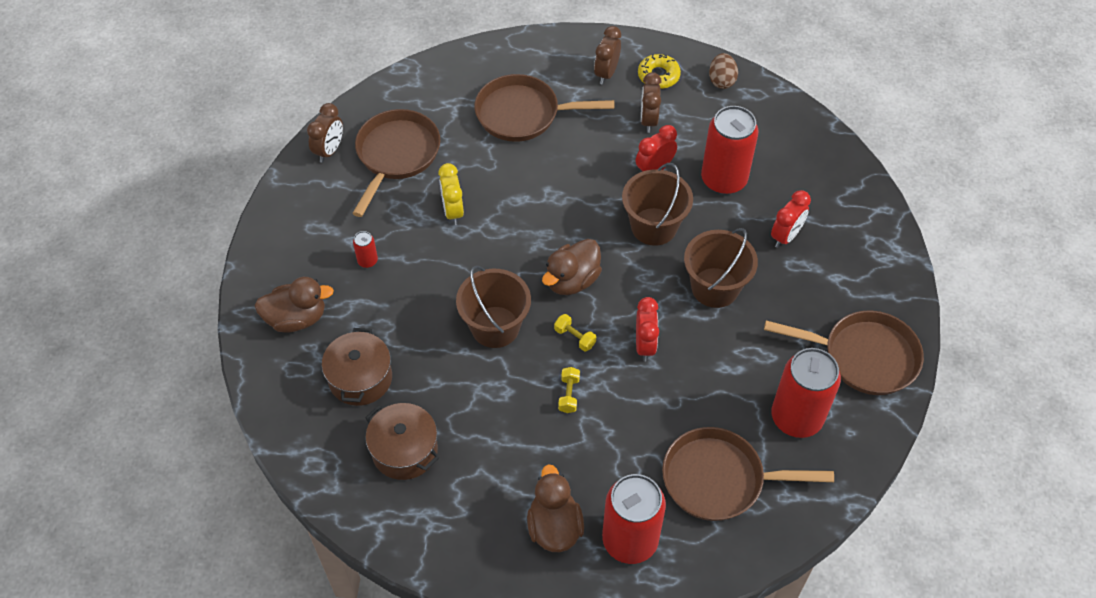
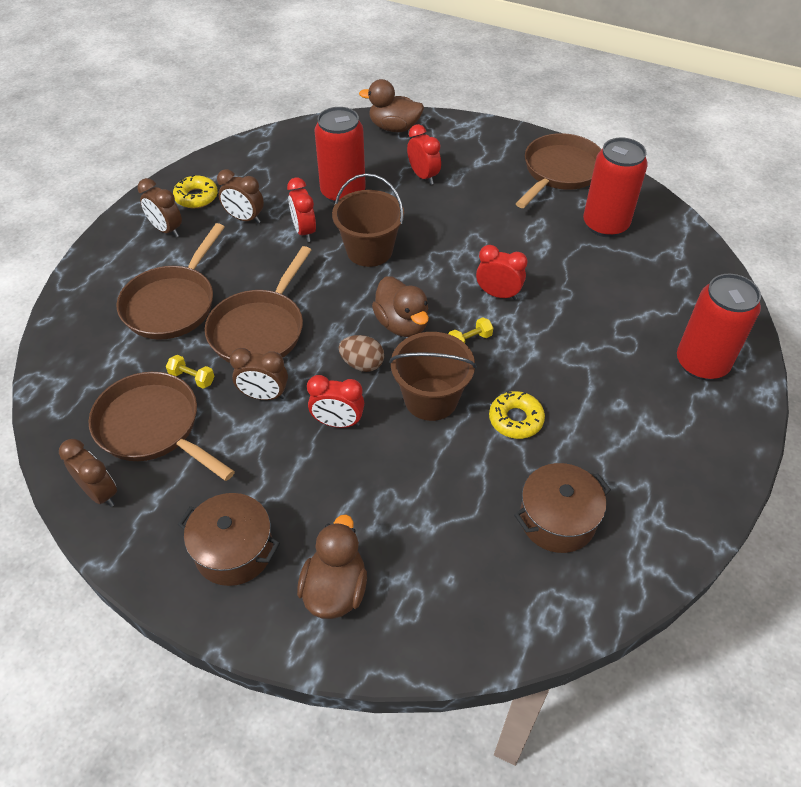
camera: 70 degrees left, 5 degrees down
(360, 378) = (448, 540): brown pot -> brown pot (234, 550)
(367, 261) = (288, 493): red can -> none
(445, 270) = (338, 422): none -> red clock
(453, 211) = (264, 395): yellow clock -> brown clock
(497, 396) = (515, 419): none -> yellow donut
(554, 527) = (677, 414): brown duck -> brown duck (394, 128)
(568, 394) = (533, 363): yellow dumbbell -> yellow dumbbell (192, 378)
(715, 287) = (456, 232): brown bucket -> none
(719, 479) = (652, 287): brown pan -> brown pan (260, 329)
(721, 81) = (232, 161): brown egg -> brown egg (362, 364)

